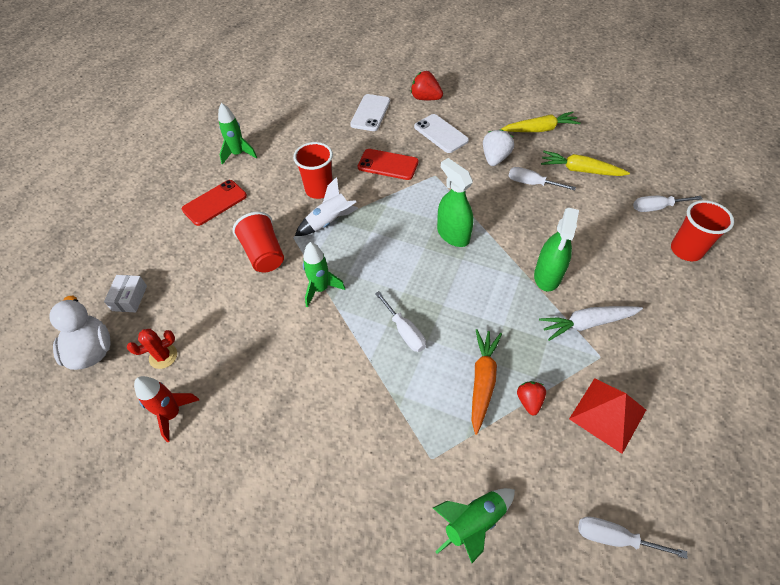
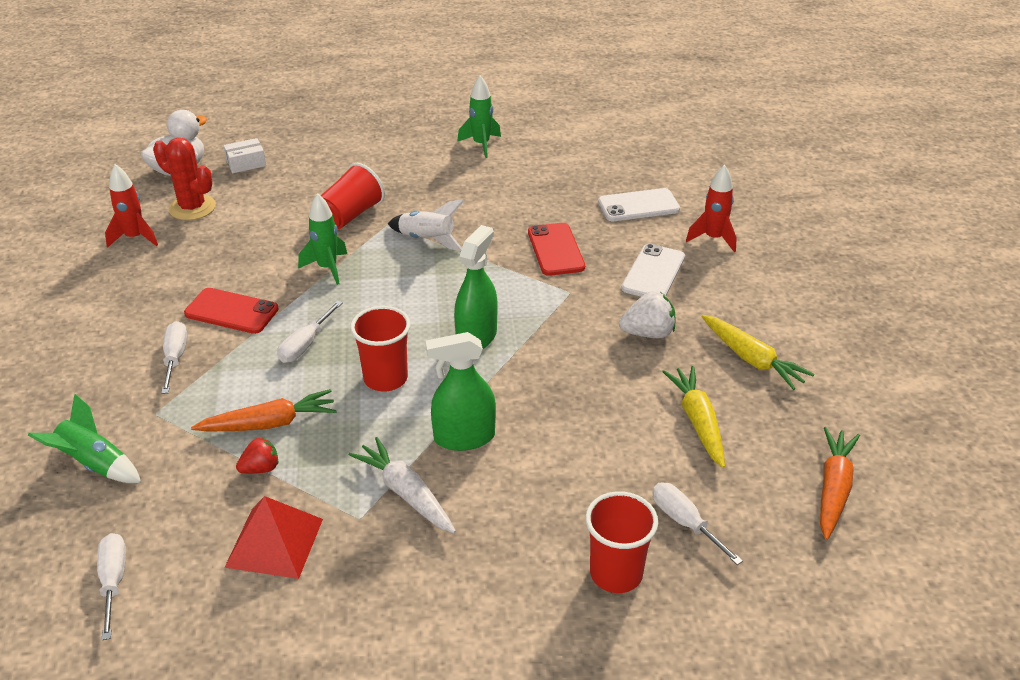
camera: 60 degrees right, 15 degrees down
(163, 356) = (192, 208): red cactus -> red cactus, size x1.58
(214, 203) = (398, 159): red phone -> red phone (231, 311)
(319, 190) = (471, 216): red cup -> red cup (385, 378)
(425, 98) = (713, 238): red strawberry -> red rocket
(531, 183) = (627, 380): white screwdriver -> white screwdriver (175, 358)
(651, 145) = (833, 489): none -> orange carrot

